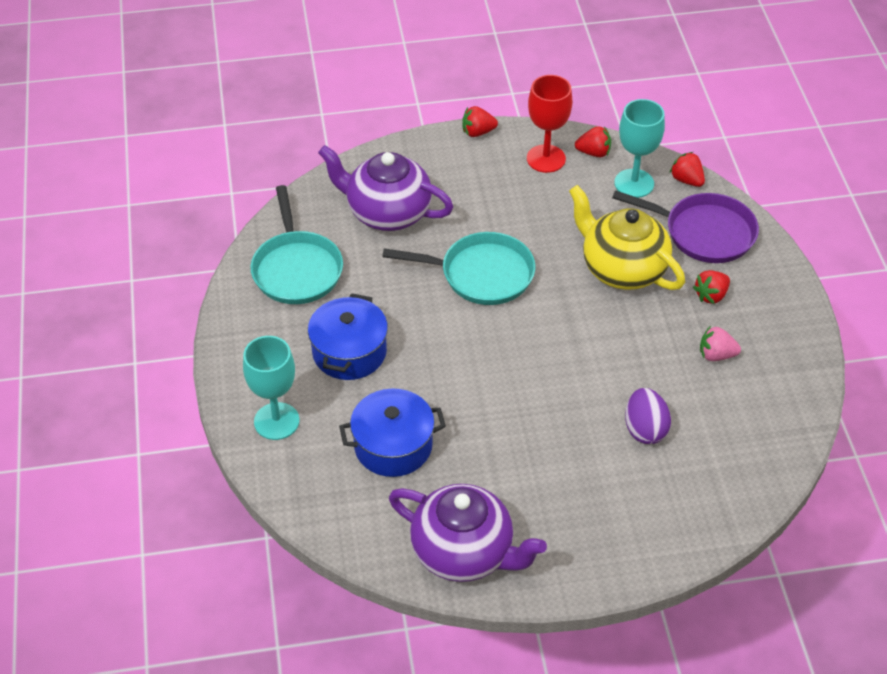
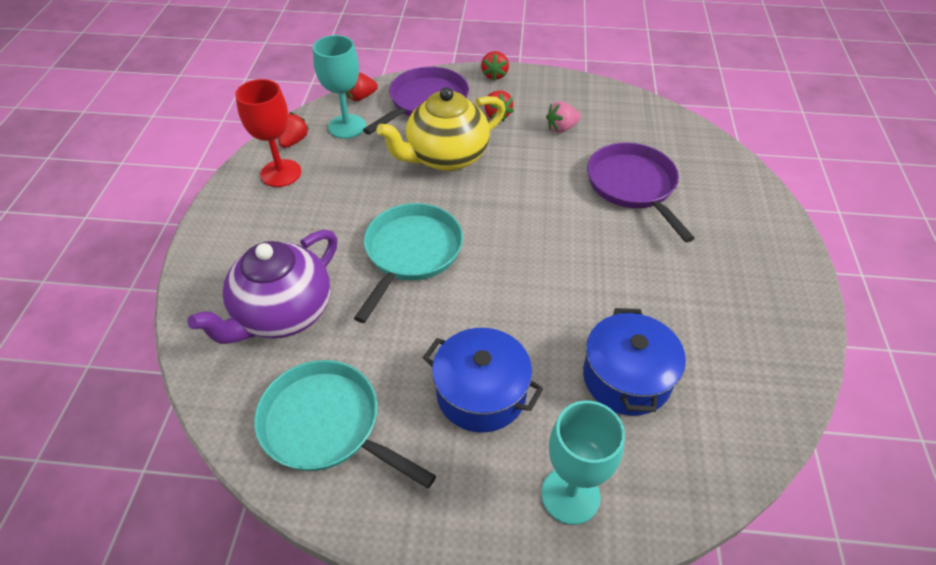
camera: 75 degrees left, 0 degrees up
(296, 269) = (327, 425): turquoise pan -> turquoise pan turned 150 degrees counterclockwise
(464, 552) = (770, 344): purple teapot -> none
(477, 132) = (210, 213): red strawberry -> red strawberry (494, 75)
(645, 429) = (633, 186): purple egg -> purple pan
(716, 355) = (561, 128): pink strawberry -> pink strawberry turned 45 degrees clockwise

